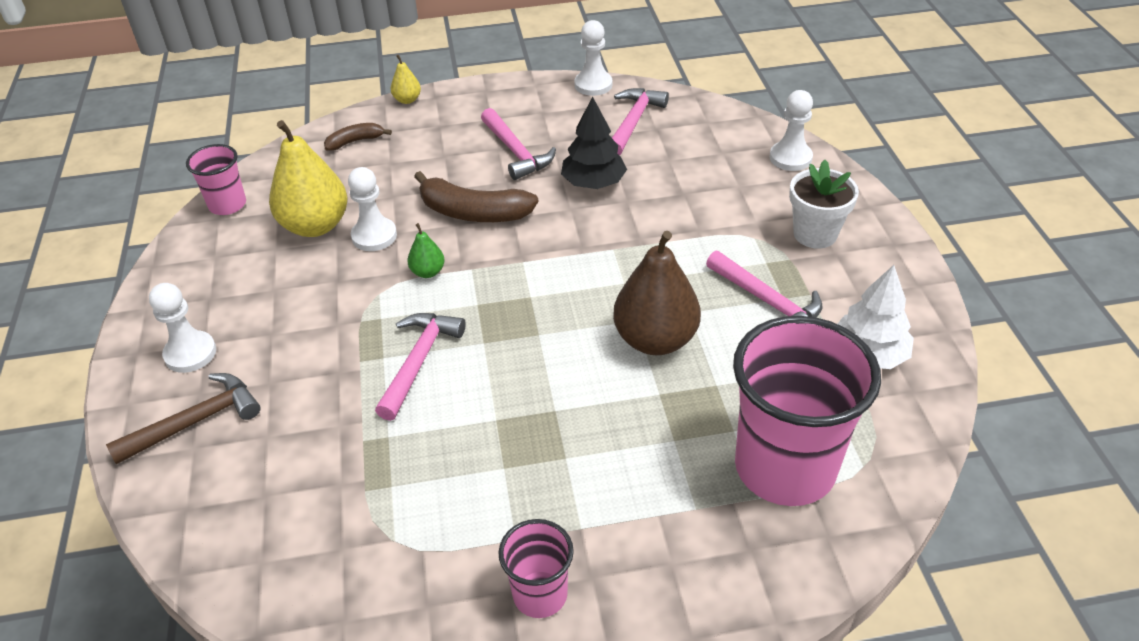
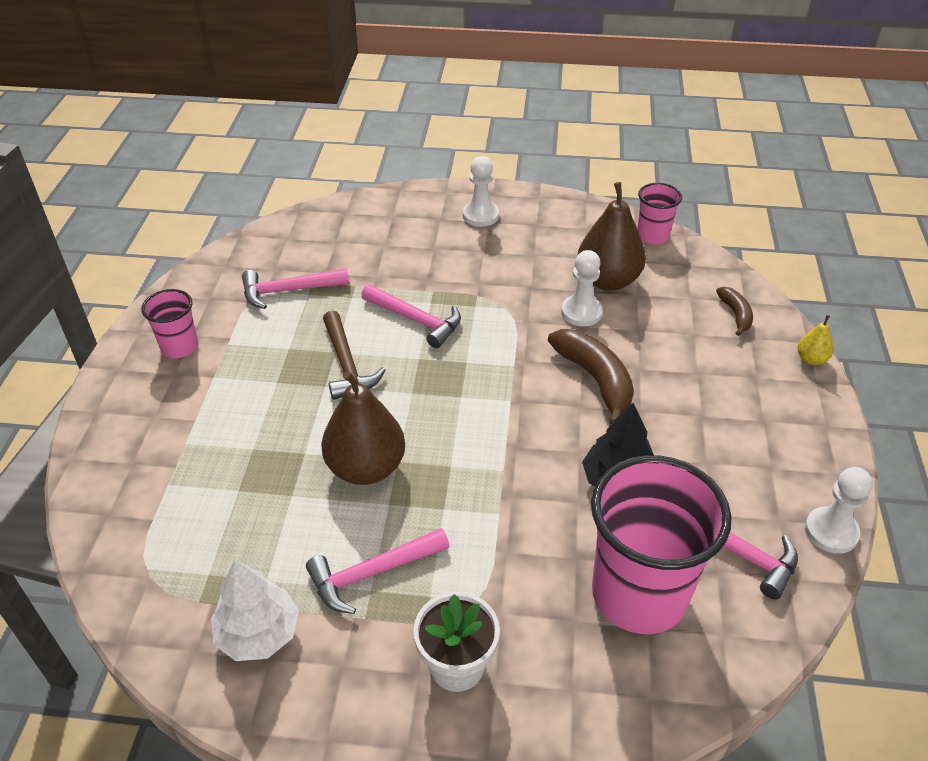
camera: 105 degrees right, 0 degrees up
(195, 422) = (414, 217): brown hammer -> brown hammer (346, 364)
(315, 225) = (608, 280): yellow pear -> brown pear
(428, 272) = (520, 338): green pear -> none
(474, 212) = (595, 379): brown banana -> brown banana turned 120 degrees clockwise
(516, 152) = (692, 428): pink hammer -> pink hammer (289, 291)
(784, 467) = (182, 511): pink cup -> pink cup (639, 594)
(790, 158) = (617, 705): white pawn -> none

